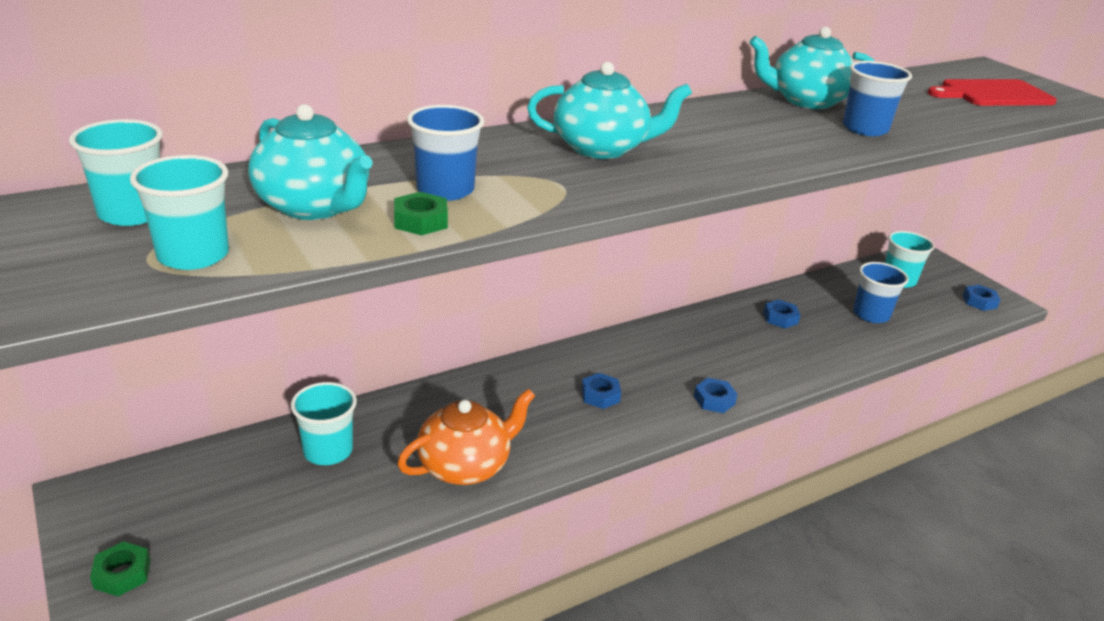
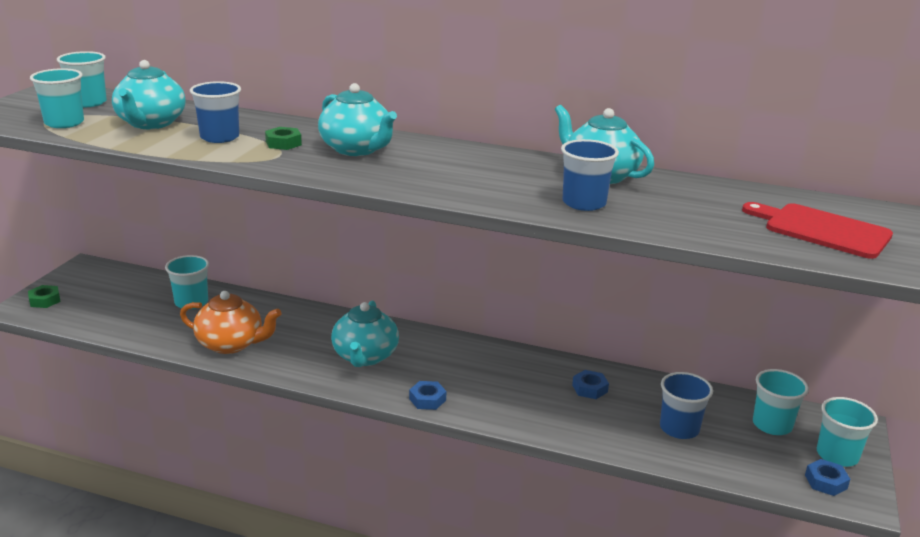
camera: 50 degrees right, 5 degrees down
(420, 221) = (171, 144): green nut -> green nut (283, 143)
(600, 395) = (365, 356): blue nut -> turquoise teapot
(953, 280) = (837, 455): none -> turquoise cup

